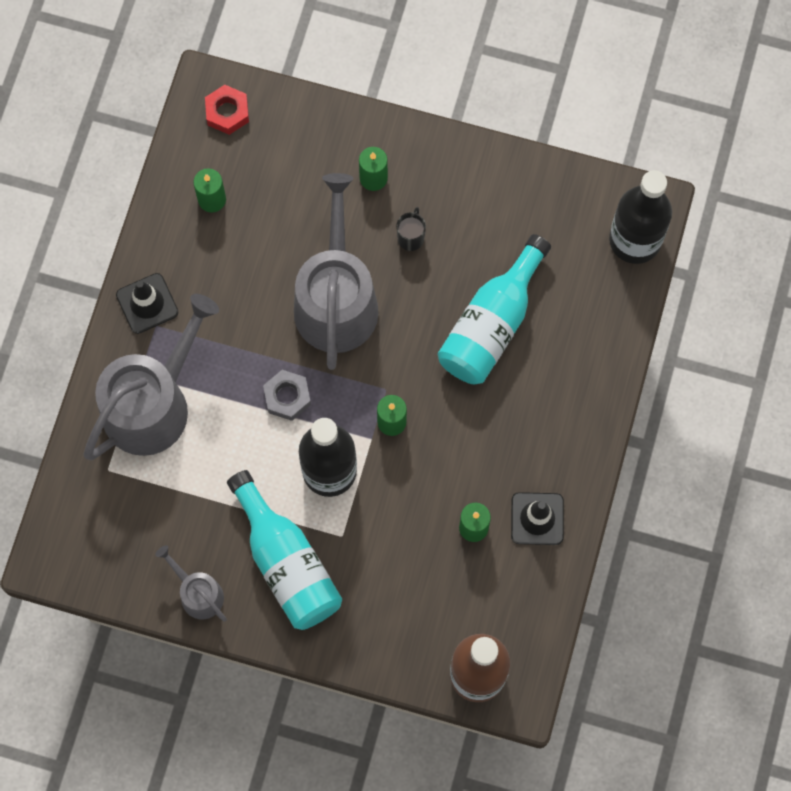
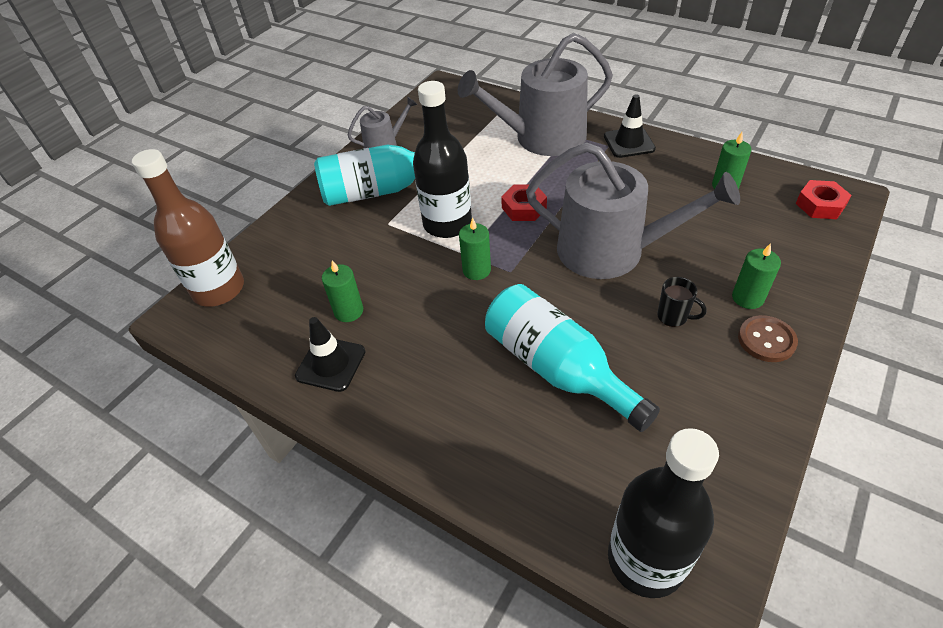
camera: 110 degrees right, 25 degrees down
(153, 403) = (542, 138): grey watering can -> grey watering can turned 105 degrees clockwise
(287, 397) = (524, 208): grey nut -> red nut
(420, 164) = (766, 340): none -> brown button

